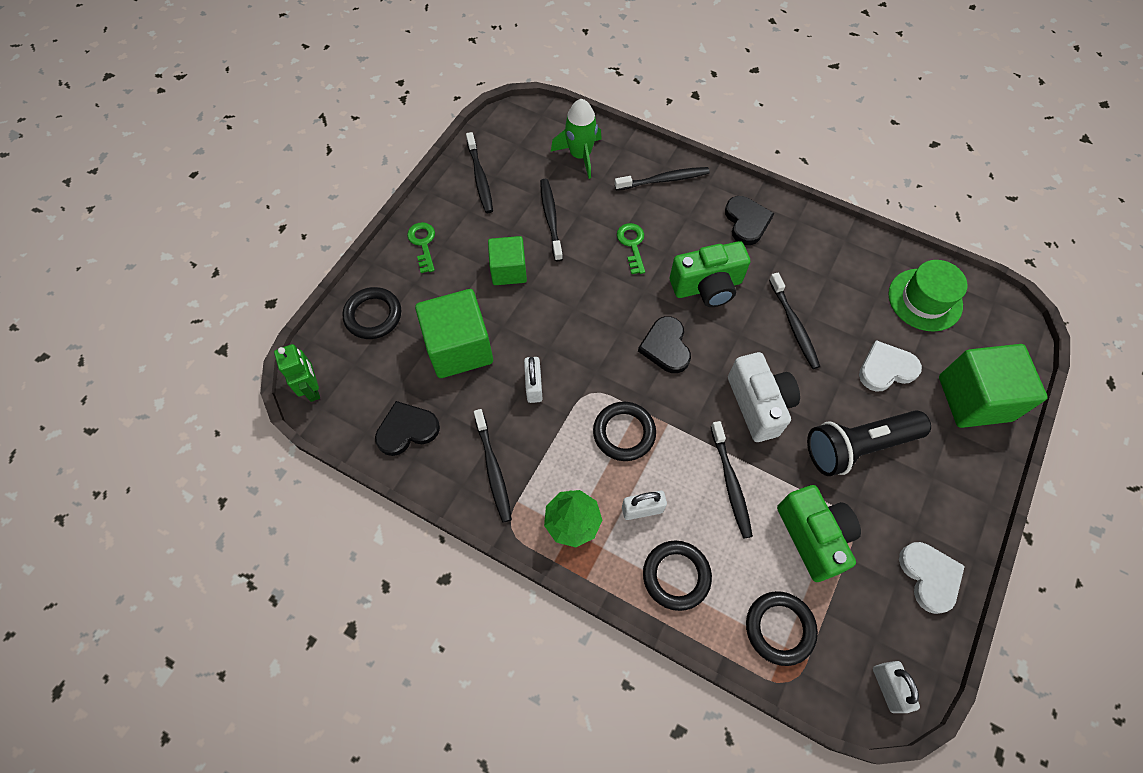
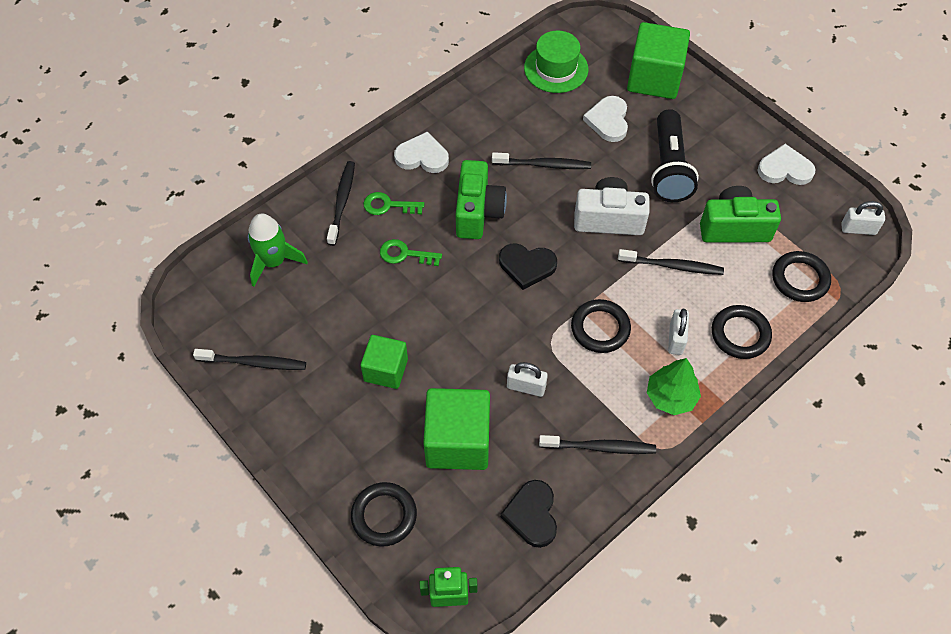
camera: 70 degrees left, 5 degrees down
(423, 243) = (314, 442): green key -> green key (388, 205)
(551, 219) = (341, 313): black toothbrush -> none
(746, 222) = (422, 156): black heart -> white heart

